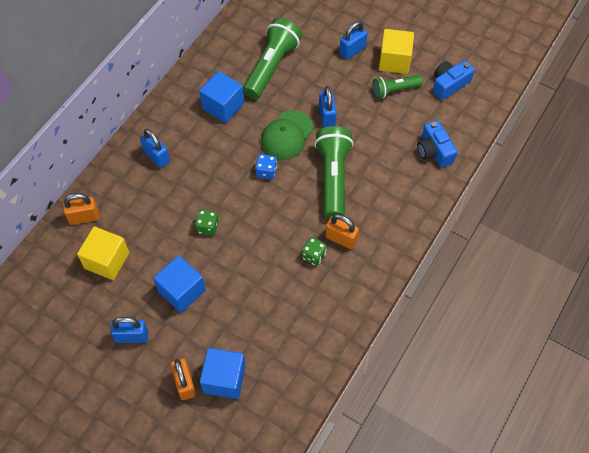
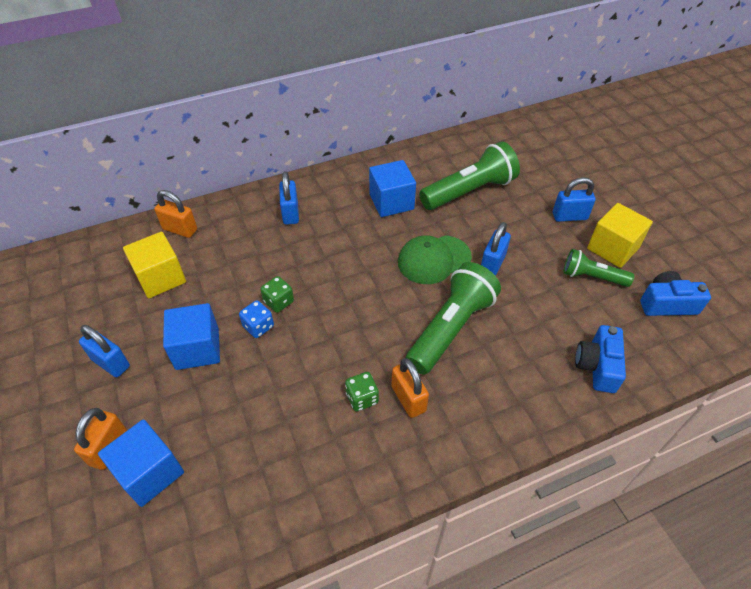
camera: 35 degrees right, 10 degrees down
(266, 172) = (383, 282): blue dice -> blue dice (258, 326)

